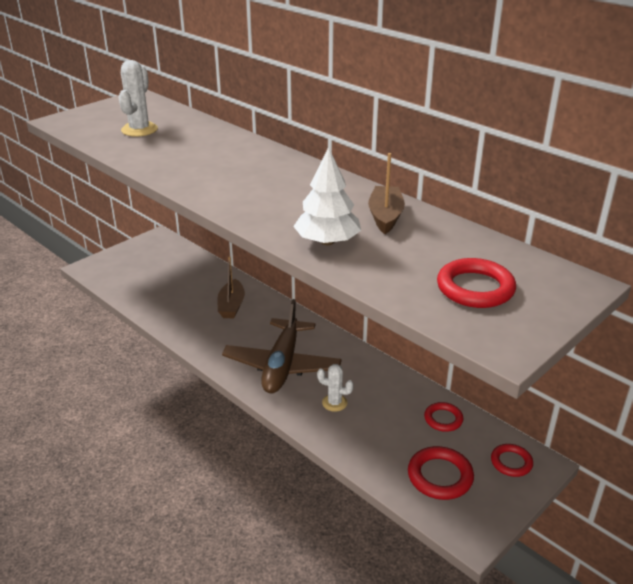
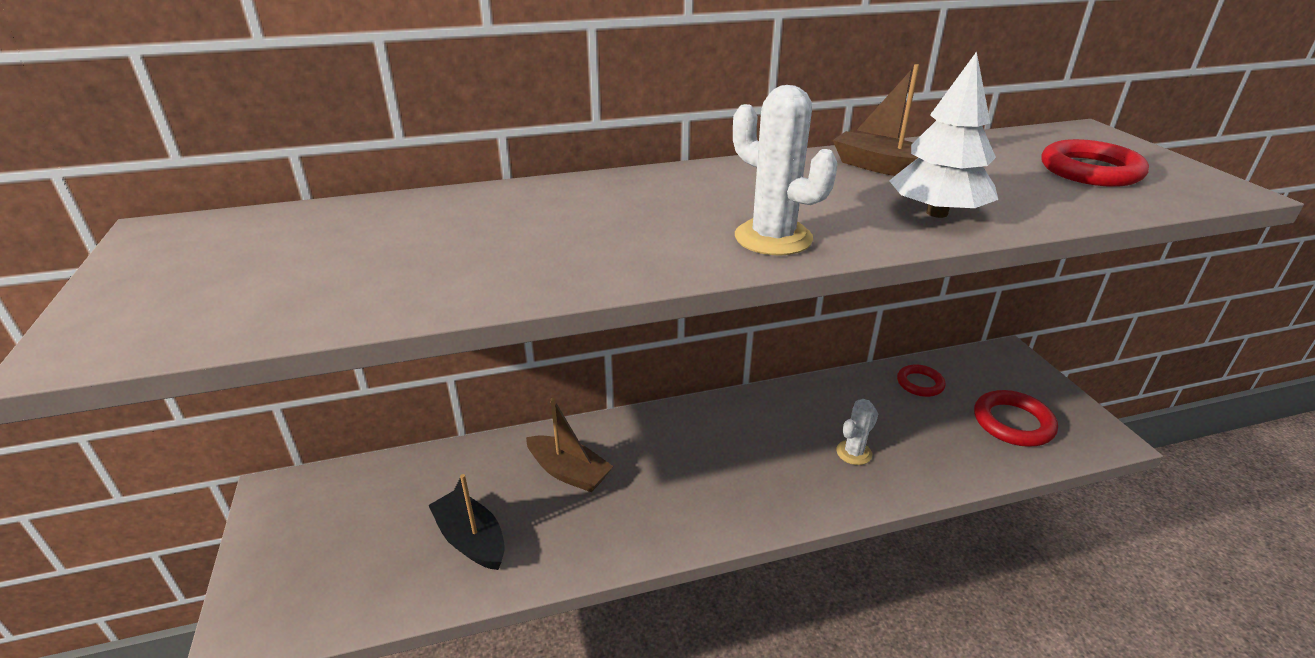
camera: 60 degrees left, 0 degrees up
(139, 130) = (327, 262): white cactus -> white cactus (773, 238)
(168, 296) = (471, 539): none -> black boat
(282, 365) = (749, 471): brown plane -> none
(511, 462) = (1003, 369): red ring -> none

